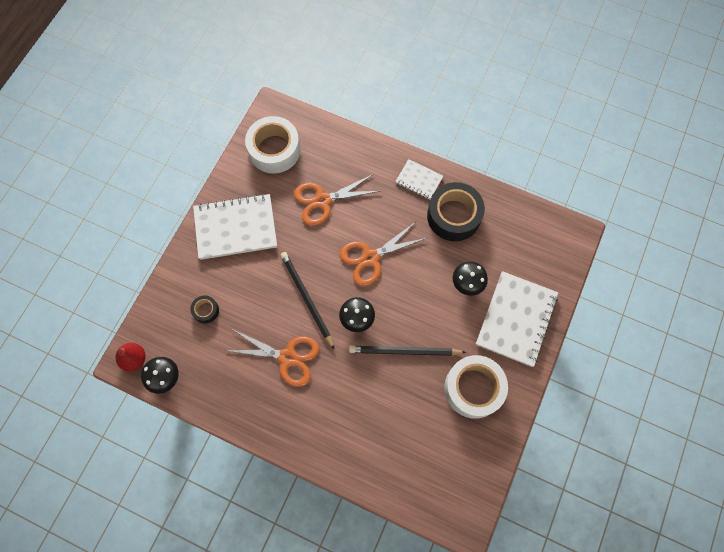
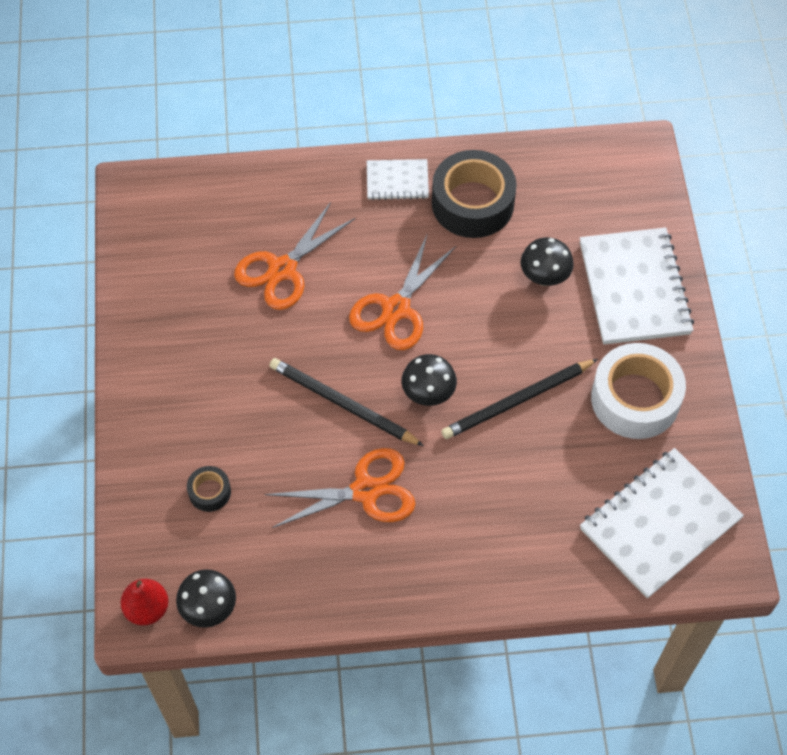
camera: 30 degrees left, 10 degrees down
(236, 228) = (181, 364): white notebook -> white notebook (659, 524)
(274, 150) = (170, 238): white tape -> none

